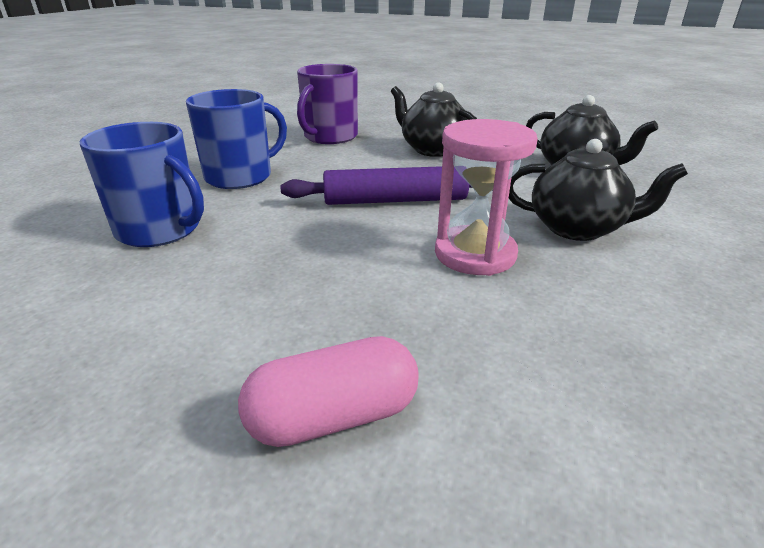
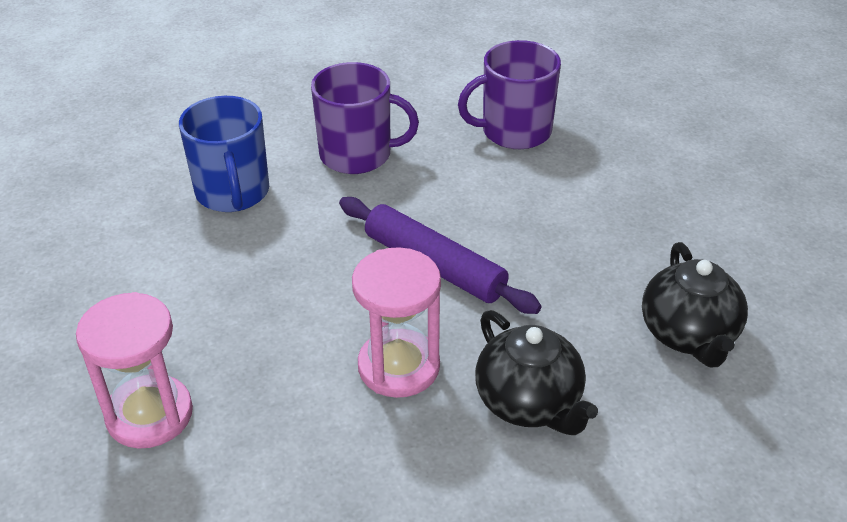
camera: 45 degrees right, 10 degrees up
(240, 177) = (357, 154): blue mug -> purple mug
(334, 417) = (149, 414): pink capsule -> pink hourglass
(432, 149) = (585, 212): black teapot -> none

